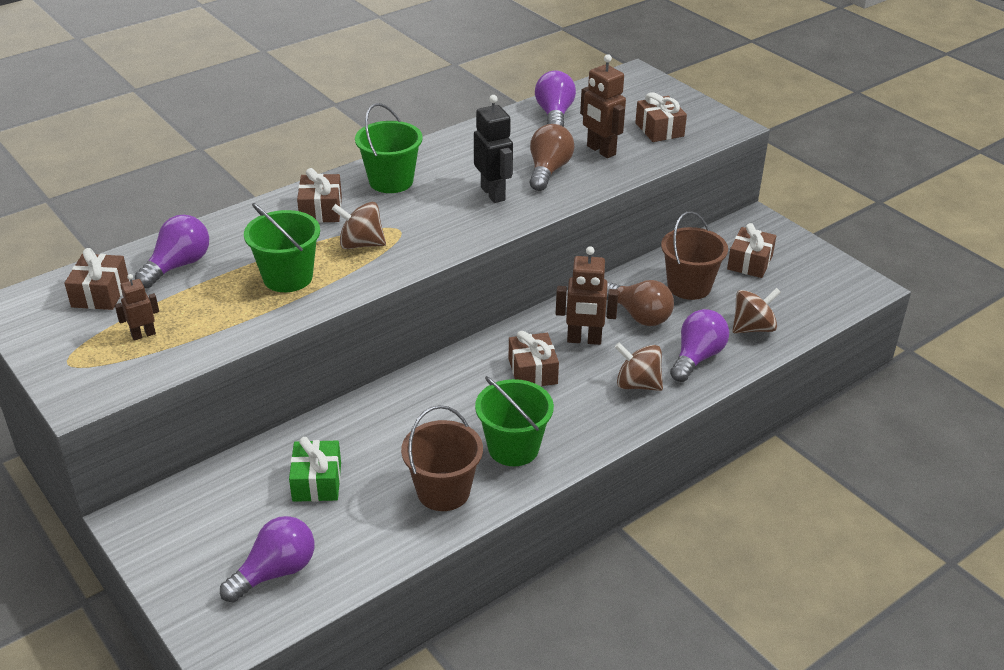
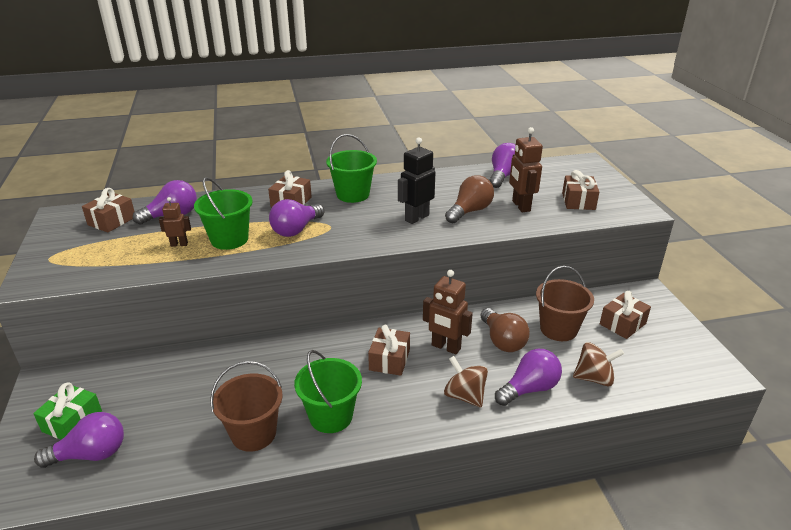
camera: 25 degrees right, 5 degrees down
(143, 335) = (108, 253): brown robot -> brown robot (179, 244)
(317, 482) = (176, 394): green gift -> green gift (72, 422)
(361, 244) = (296, 230): brown spinning top -> purple light bulb
(493, 194) = (416, 218): black robot -> black robot turned 135 degrees counterclockwise

